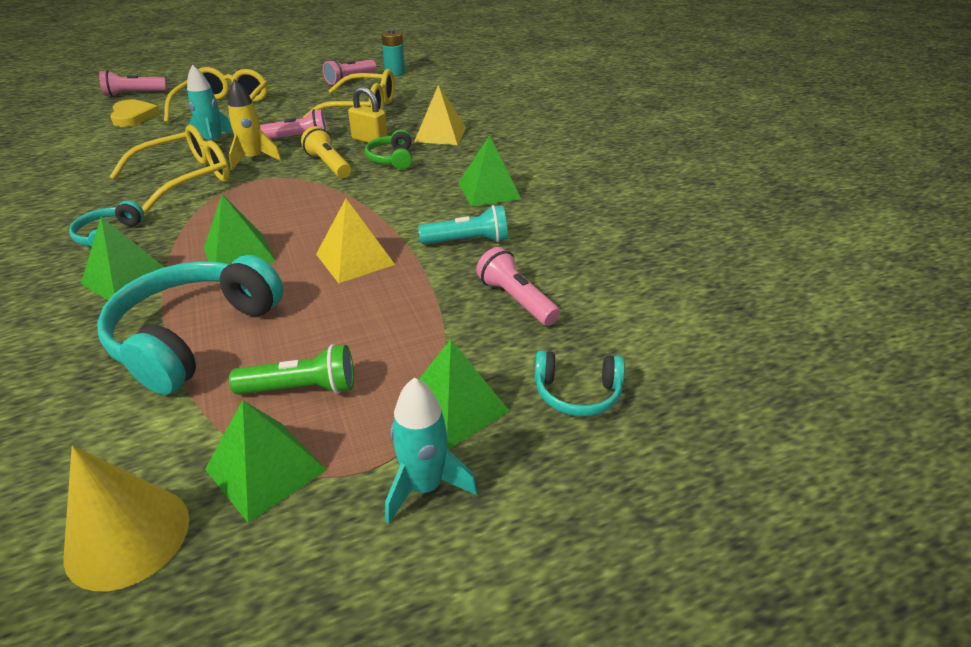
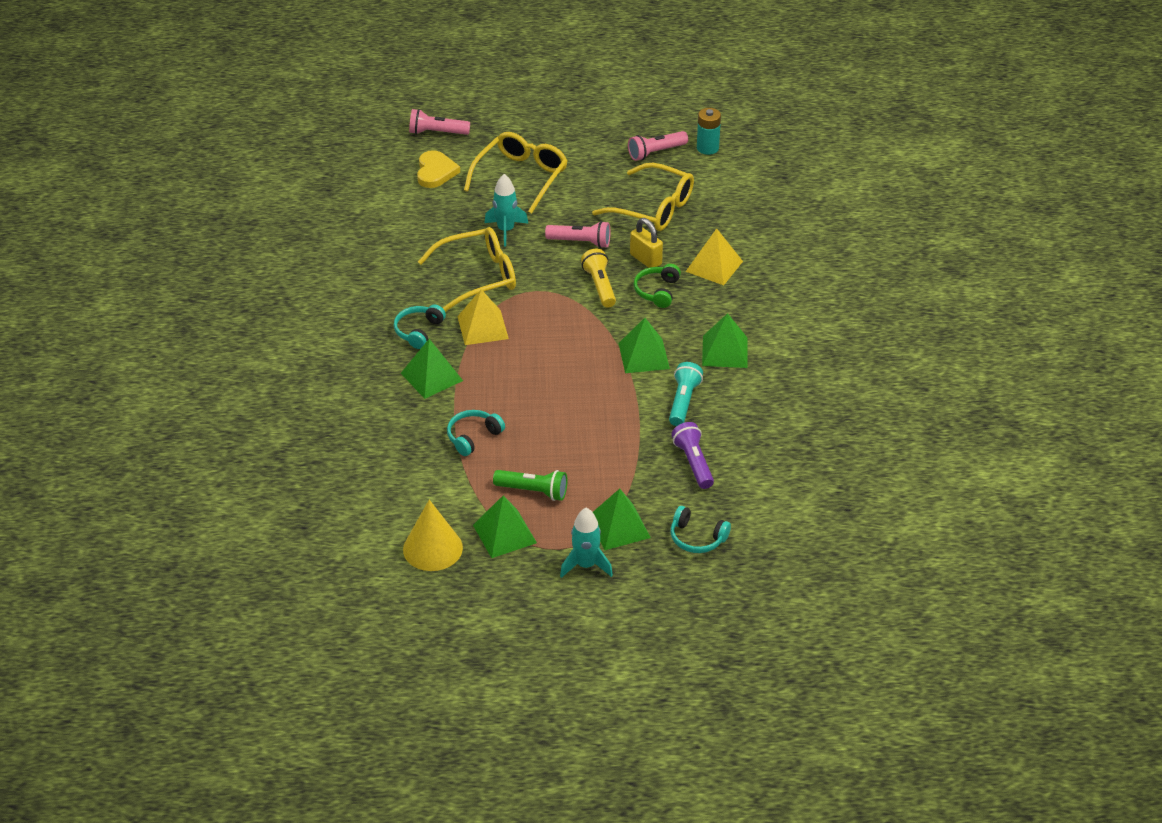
camera: 20 degrees right, 5 degrees up
(194, 336) = (473, 437): turquoise headphones -> turquoise headphones, size x0.51
(239, 254) = (510, 373): green pyramid -> green pyramid (644, 356)
(253, 159) = (537, 263): yellow rocket -> none
(355, 259) = (592, 398): yellow pyramid -> yellow pyramid (482, 327)
(468, 241) = (683, 401): turquoise flashlight -> turquoise flashlight turned 90 degrees counterclockwise
(516, 300) = (693, 463): pink flashlight -> purple flashlight

